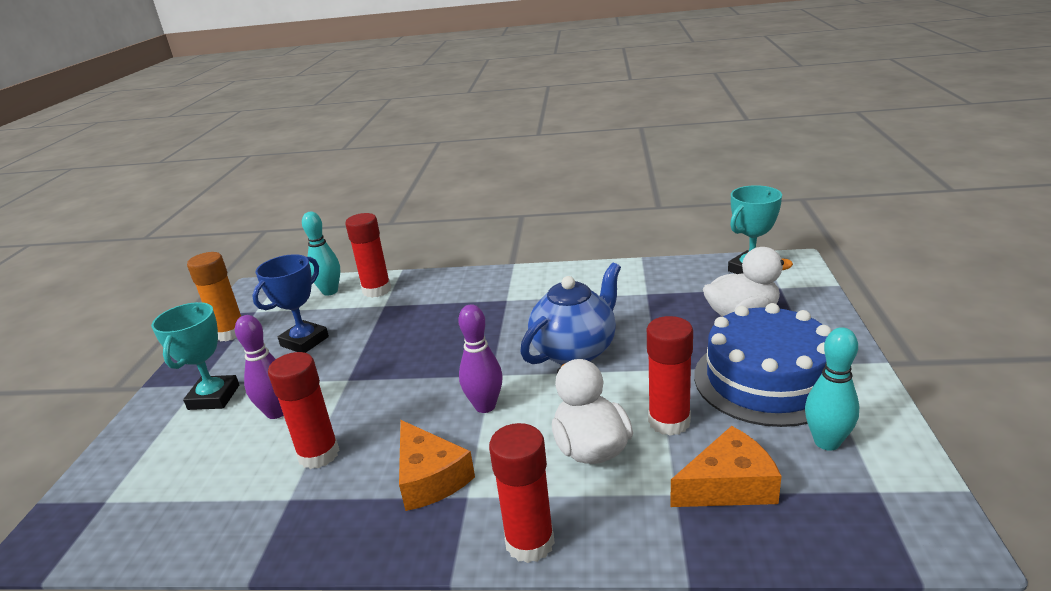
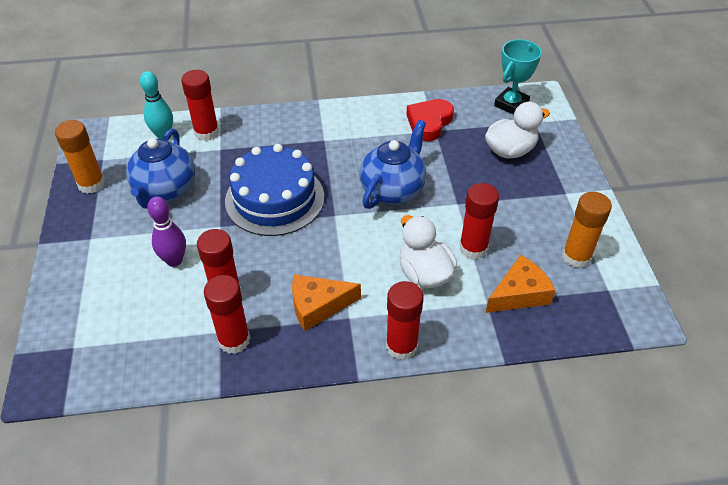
camera: 15 degrees left, 20 degrees up
(214, 397) = (112, 250): turquoise trophy -> none
(301, 511) = (234, 340): none -> red glue stick
(304, 341) = (165, 190): blue trophy -> blue teapot
(430, 478) = (318, 306): orange cheese -> orange cheese turned 120 degrees clockwise
(485, 406) = (339, 244): purple bowling pin -> none
(640, 286) = (429, 123): none -> red heart
(767, 380) = (534, 209): blue cake -> blue cake (274, 199)
(827, 442) = (576, 257): turquoise bowling pin -> orange glue stick

